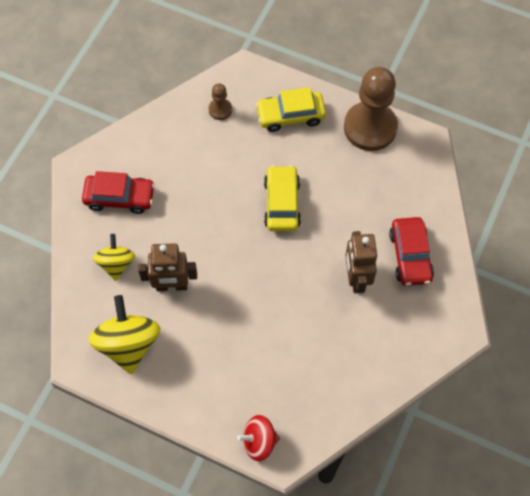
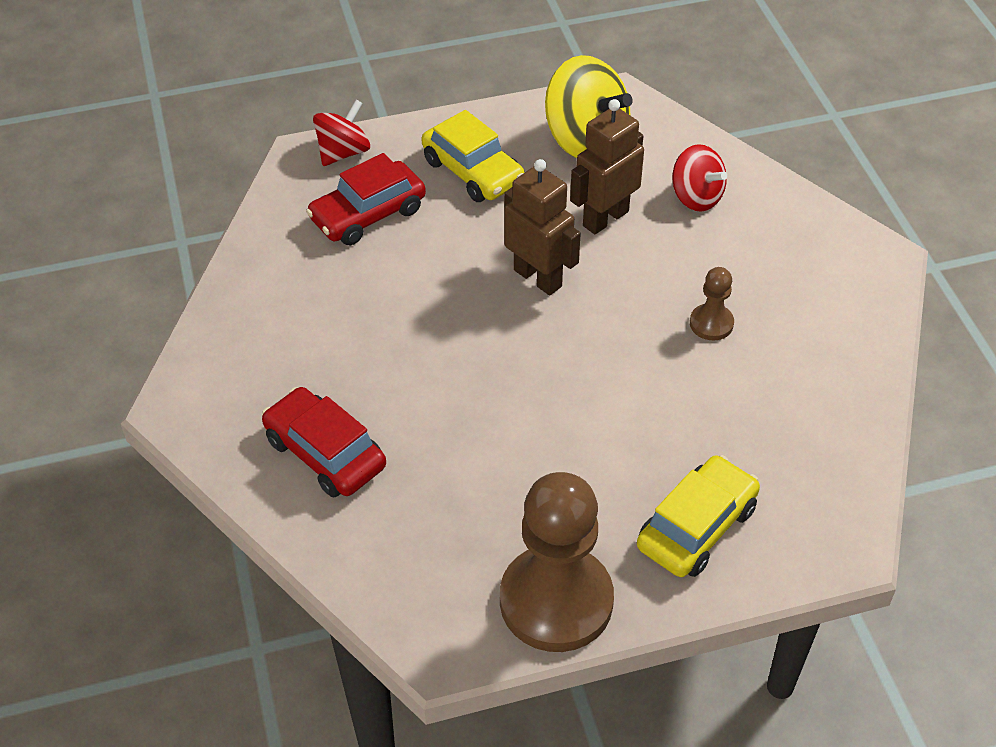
camera: 140 degrees right, 15 degrees down
(116, 264) = (696, 197): yellow spinning top -> red spinning top
(119, 197) = (786, 261): red car -> red car (368, 214)
(220, 109) = (805, 459): brown pawn -> brown pawn (711, 323)
(282, 203) = (574, 396): yellow car -> yellow car (473, 171)
(356, 278) = (378, 375): brown robot -> brown robot (538, 278)

